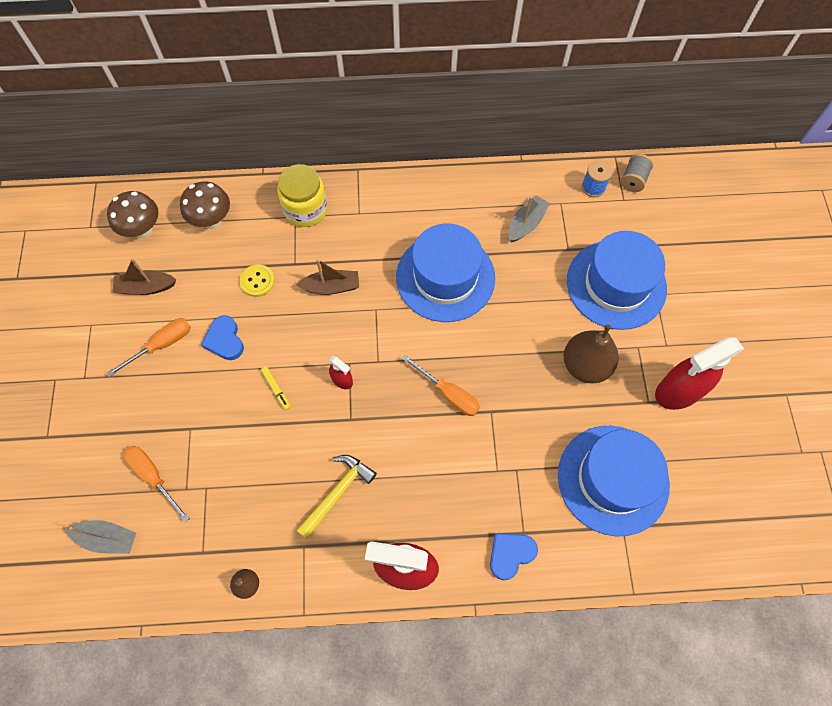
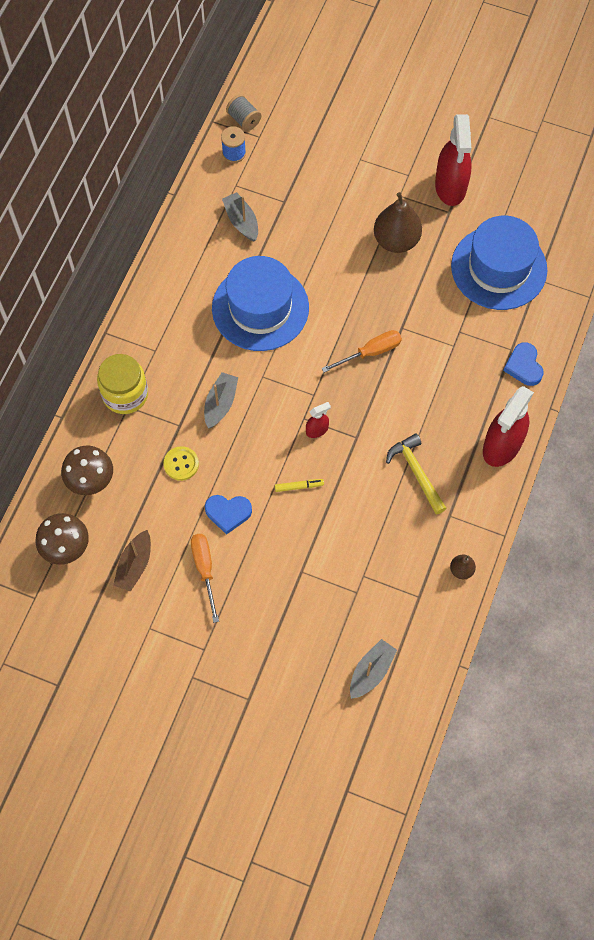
camera: 65 degrees left, 0 degrees up
(153, 477) = (332, 616): orange screwdriver -> none
(331, 287) = (220, 404): brown boat -> grey boat
(616, 284) = (336, 183): blue hat -> none

